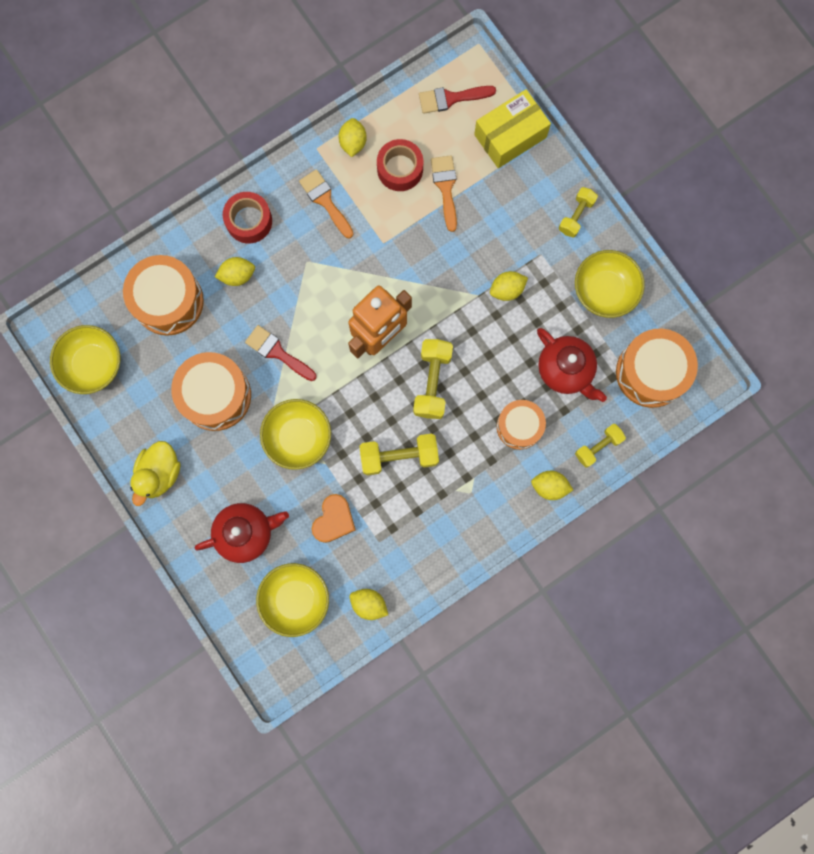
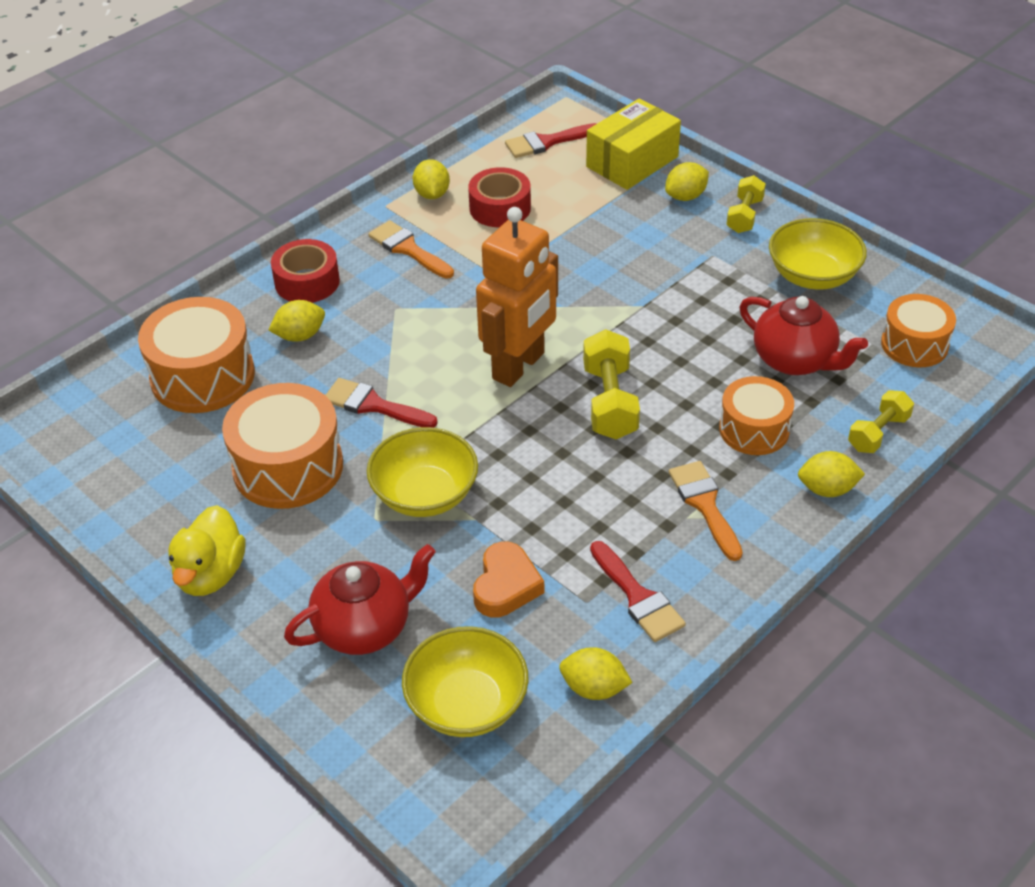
camera: 10 degrees left, 35 degrees down
(92, 364) = (92, 461): yellow bowl -> none
(399, 456) = (586, 491): yellow dumbbell -> none
(410, 545) = (638, 597): none -> red brush
(445, 188) = (565, 215): orange brush -> orange brush (704, 505)
(507, 289) = (681, 294): yellow lemon -> yellow lemon (685, 196)
(651, 372) = (914, 344): orange drum -> orange drum, size x0.64

